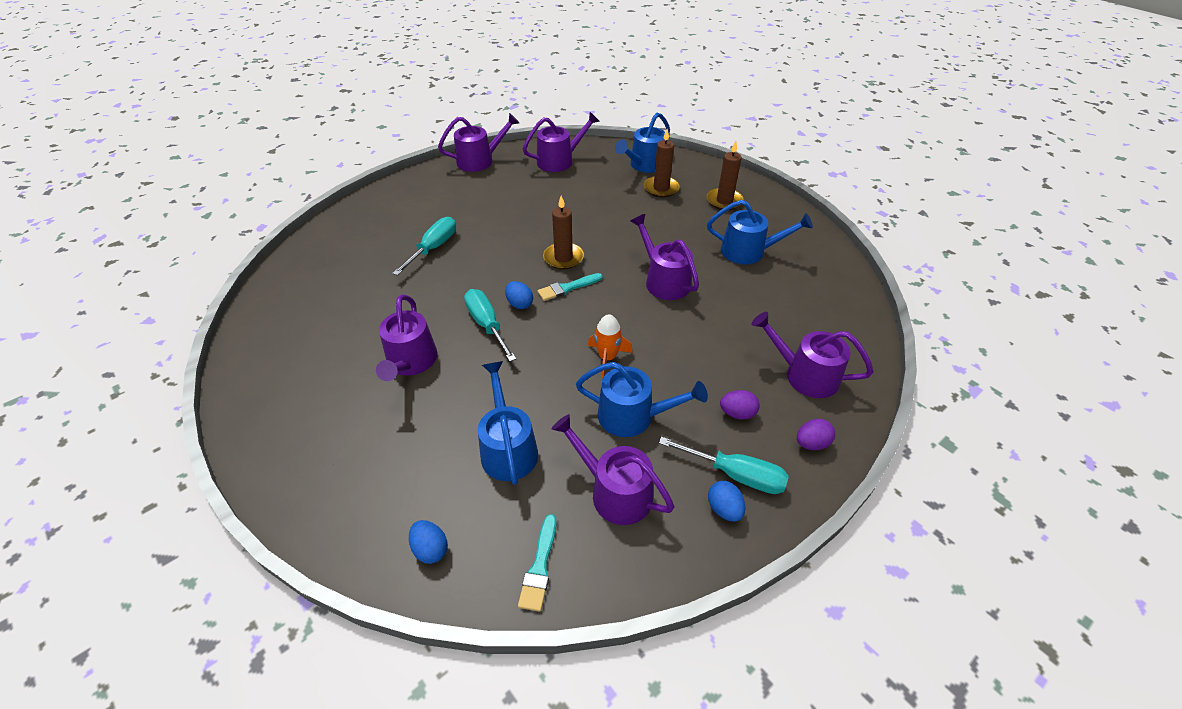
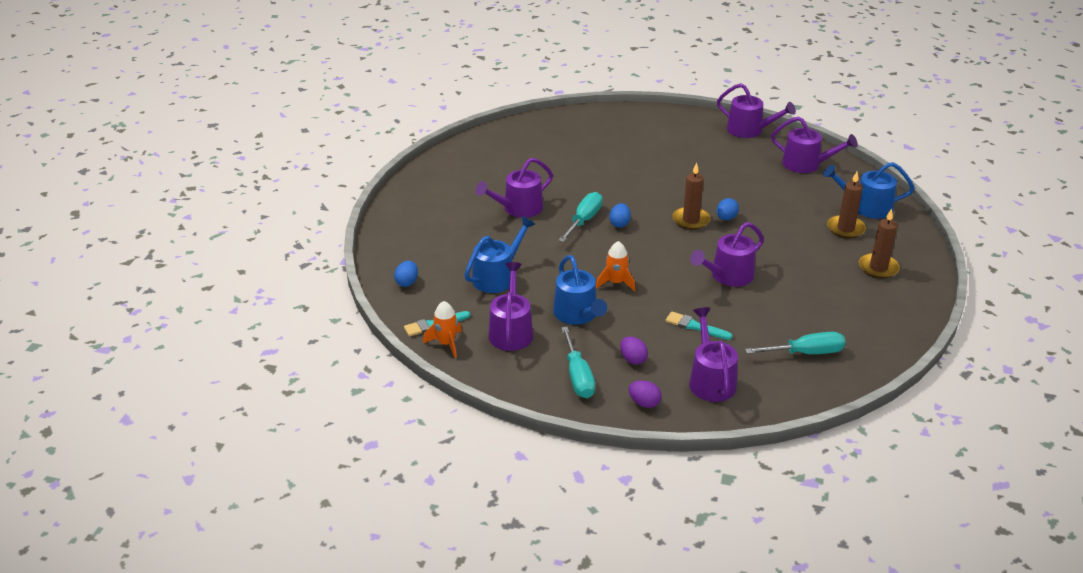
camera: 55 degrees right, 10 degrees down
(433, 248) = (625, 163): turquoise screwdriver -> turquoise screwdriver (805, 353)
(567, 288) = (662, 236): turquoise brush -> turquoise brush (695, 326)
(587, 574) = (446, 344): none -> orange rocket
(664, 281) = (728, 276): purple watering can -> purple watering can turned 150 degrees counterclockwise
(724, 509) = (545, 381): blue egg -> blue egg (726, 218)
(748, 251) = (824, 305): blue watering can -> none

